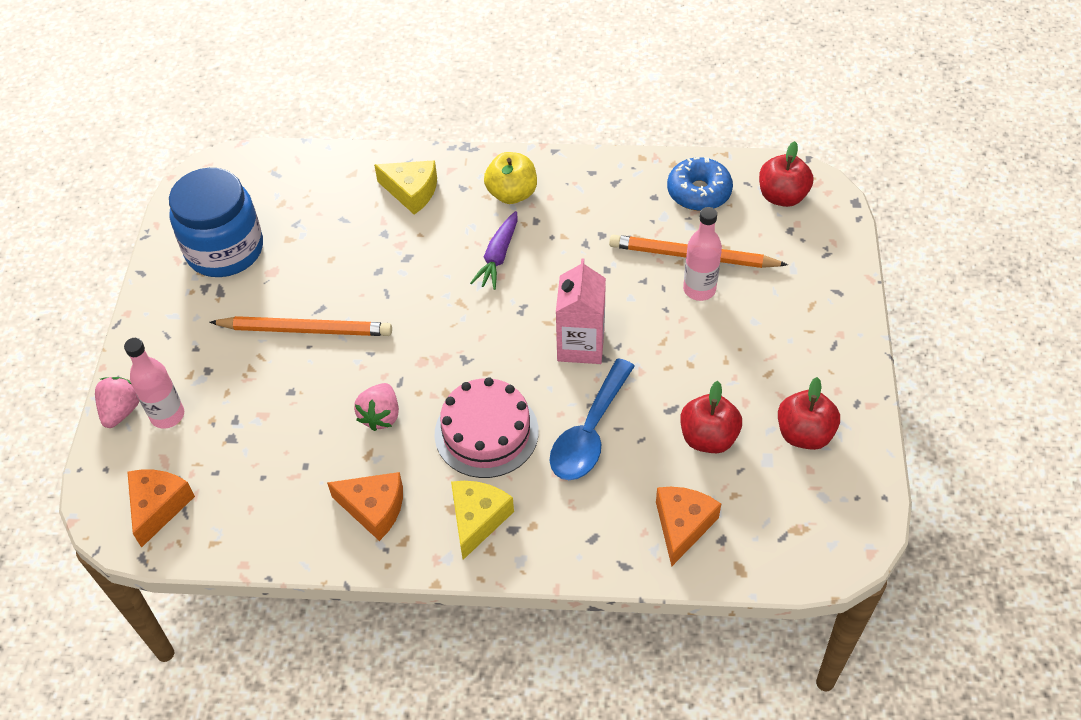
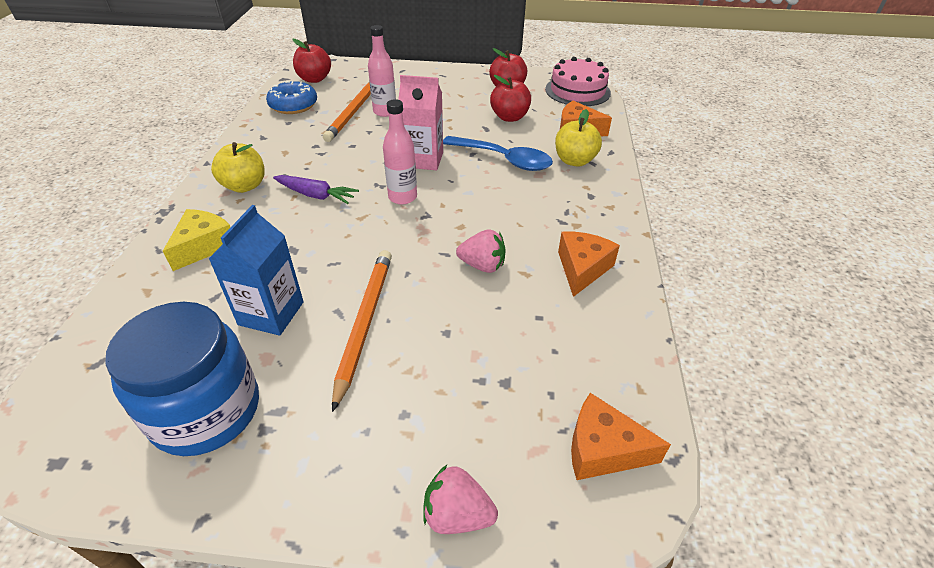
camera: 90 degrees left, 10 degrees down
(167, 415) = (469, 453): pink bottle -> pink bottle (402, 197)
(321, 262) = (271, 313): none -> blue carton
(477, 519) = (585, 212): yellow cheese -> none
(486, 432) = (503, 206): pink cake -> pink cake (577, 91)
(595, 516) = (574, 161): none -> yellow apple

